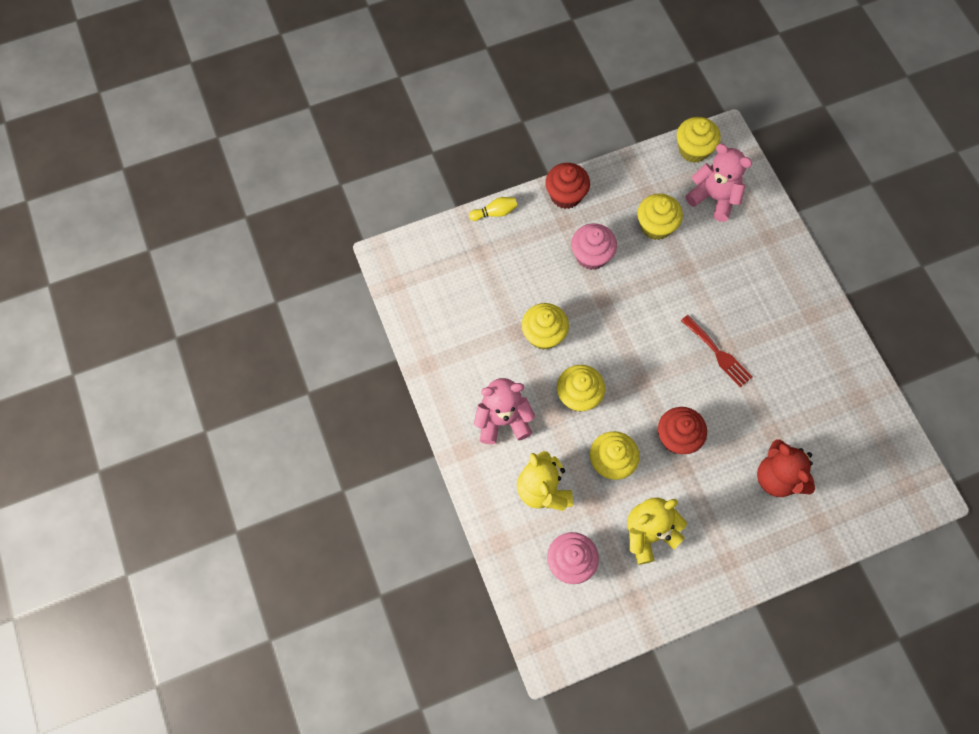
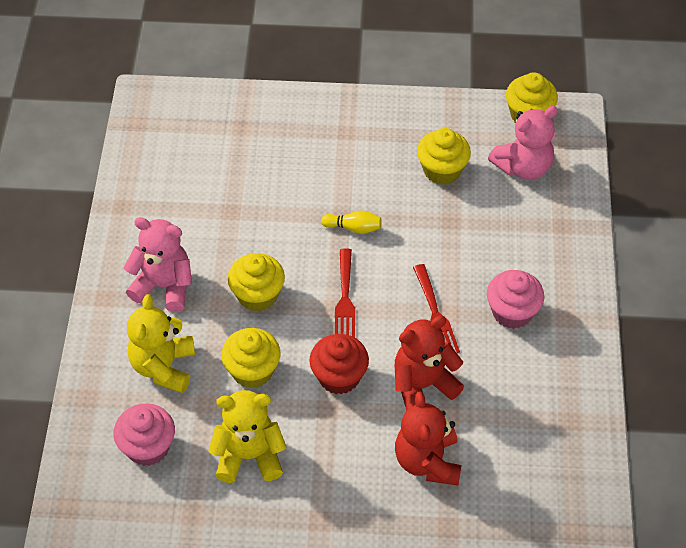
camera: 25 degrees right, 15 degrees down
(495, 213) = (278, 97): yellow bowling pin -> yellow bowling pin (353, 228)
(543, 335) = (257, 225): yellow cupcake -> none
(565, 195) = (363, 108): red cupcake -> none
(591, 256) = (354, 172): pink cupcake -> pink cupcake (512, 312)
(645, 370) = (345, 299): none -> red fork
(714, 198) = (523, 167): pink teddy bear -> pink teddy bear turned 90 degrees clockwise
(741, 417) = (423, 385): none -> red teddy bear

